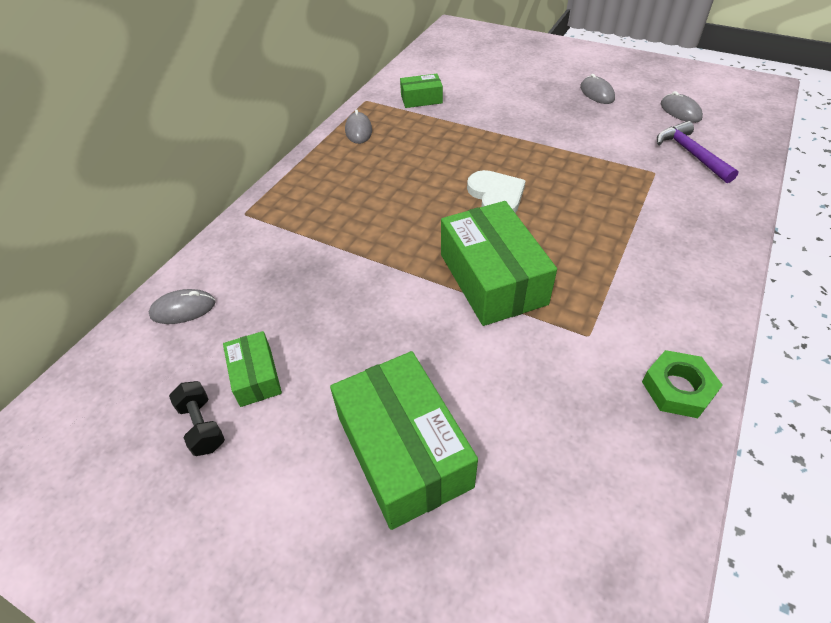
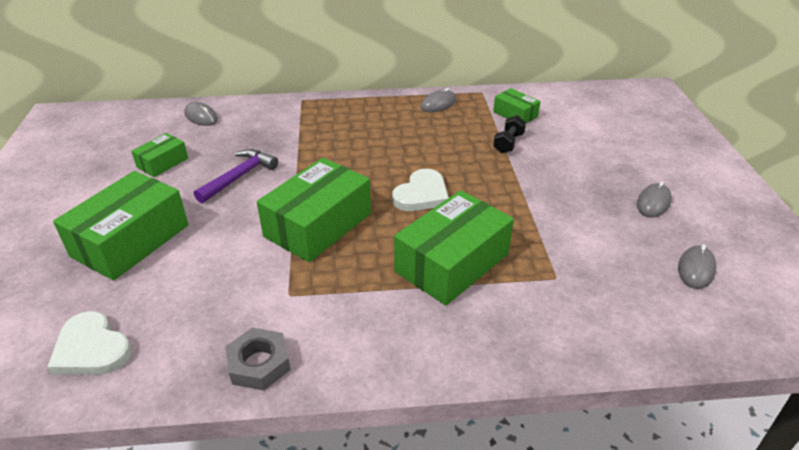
camera: 55 degrees right, 10 degrees down
(202, 426) = (117, 161): black dumbbell -> black dumbbell (508, 143)
(589, 538) = (91, 349): none -> white heart
(605, 216) = (452, 263): none -> green box
(678, 388) = (259, 364): green nut -> grey nut
(690, 154) = (619, 296): purple hammer -> purple hammer (239, 177)

